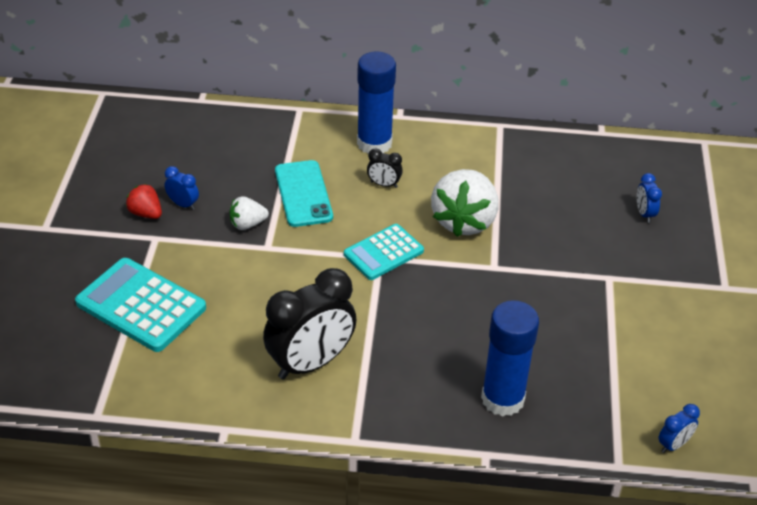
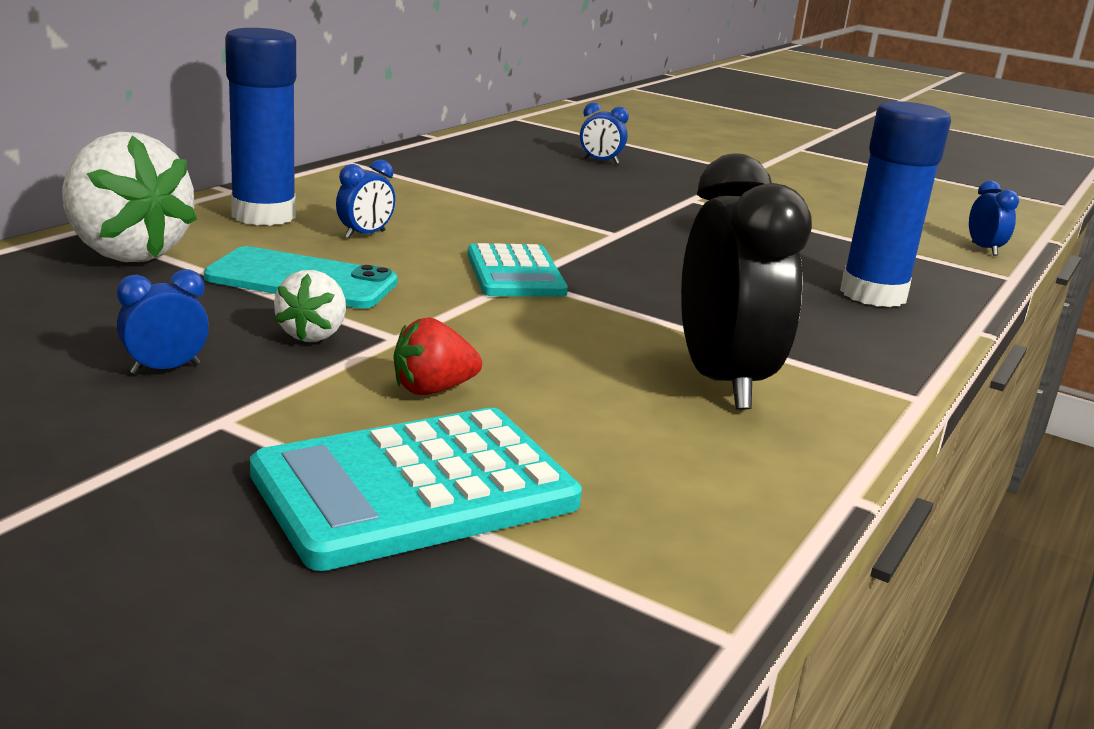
camera: 65 degrees left, 20 degrees down
(146, 213) = (129, 409): red strawberry -> red strawberry (433, 389)
(384, 184) = (365, 235): black clock -> blue clock
(464, 221) = (508, 221): white strawberry -> white strawberry (126, 252)

